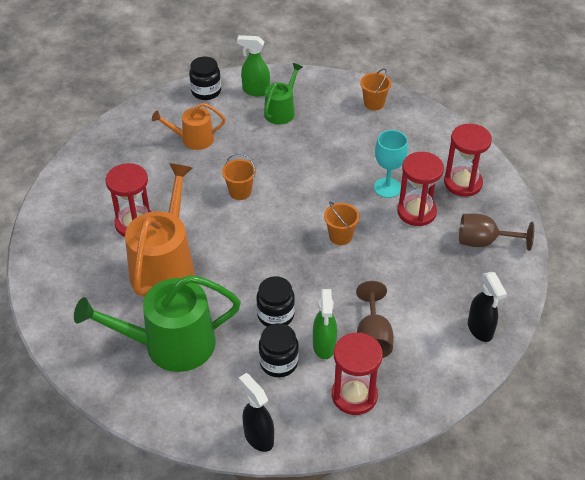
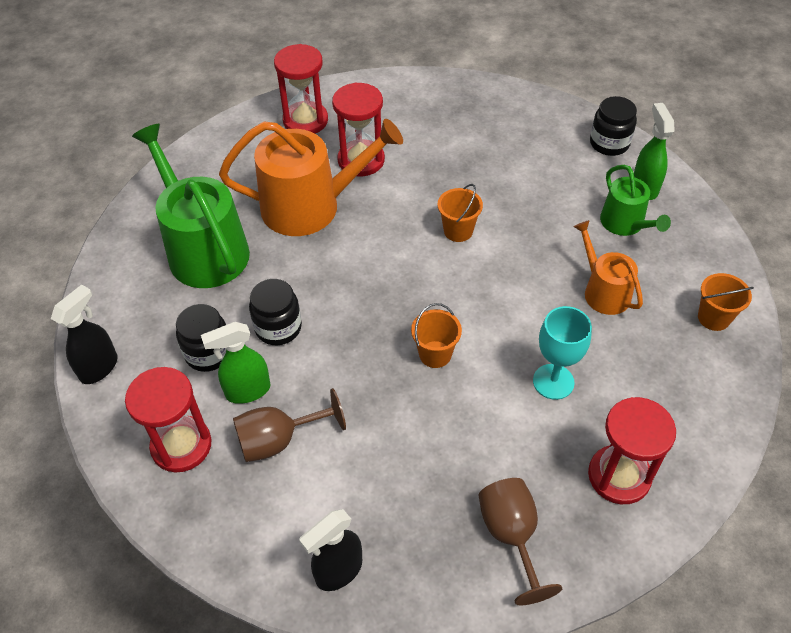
camera: 70 degrees right, 5 degrees up
(193, 139) = (520, 161): orange watering can -> orange watering can (603, 291)
(281, 111) = (625, 224): green watering can -> green watering can turned 60 degrees clockwise
(416, 212) = (526, 430): red hourglass -> red hourglass (305, 120)

